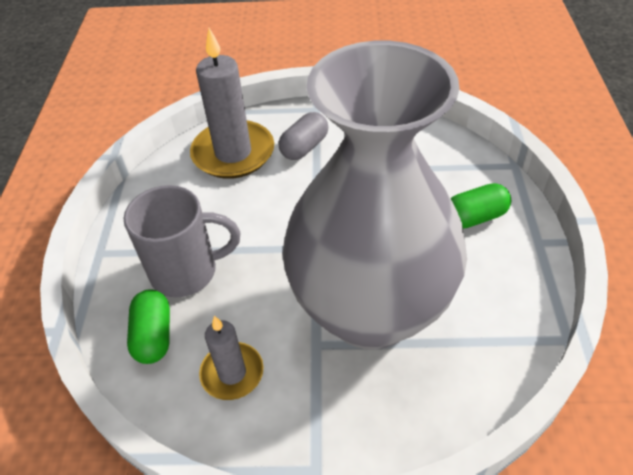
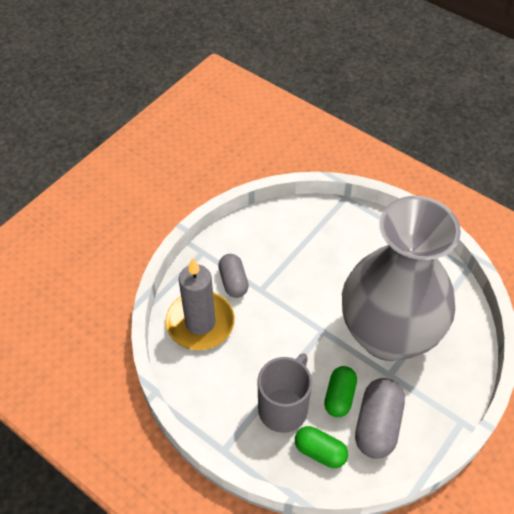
camera: 55 degrees left, 5 degrees up
(232, 373) = (377, 425): grey candle -> grey capsule
(475, 217) = (366, 244): green capsule -> green capsule (339, 397)

